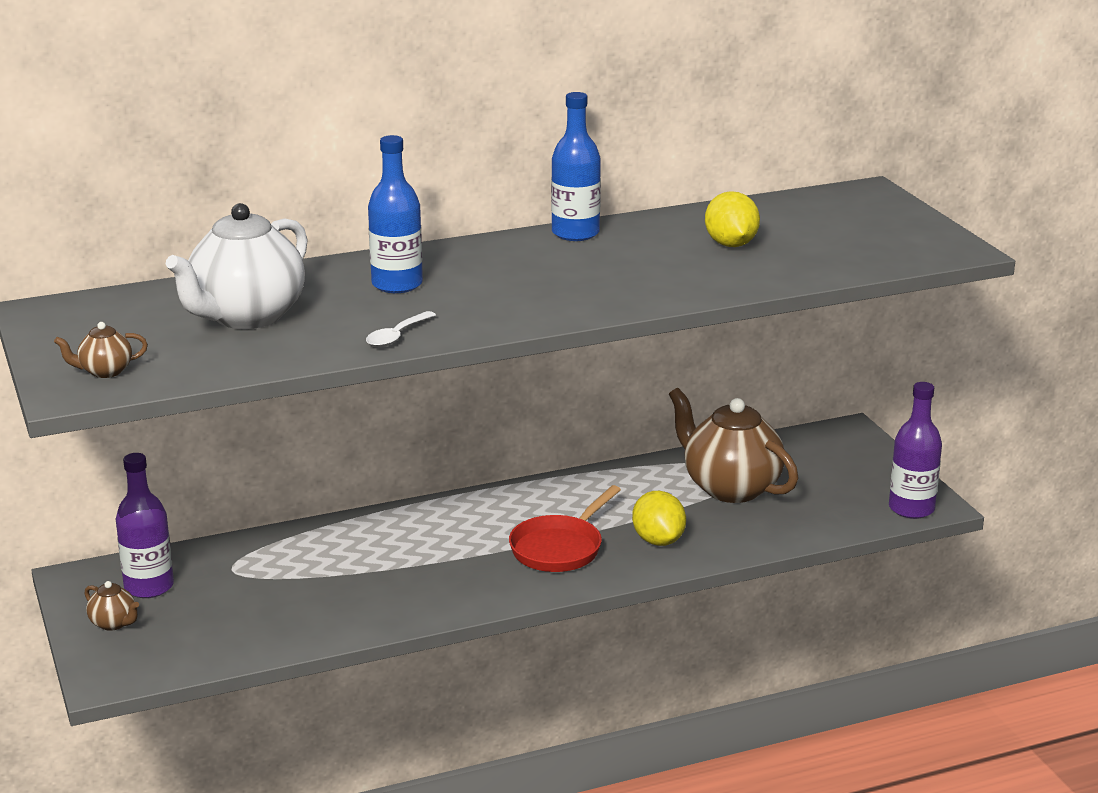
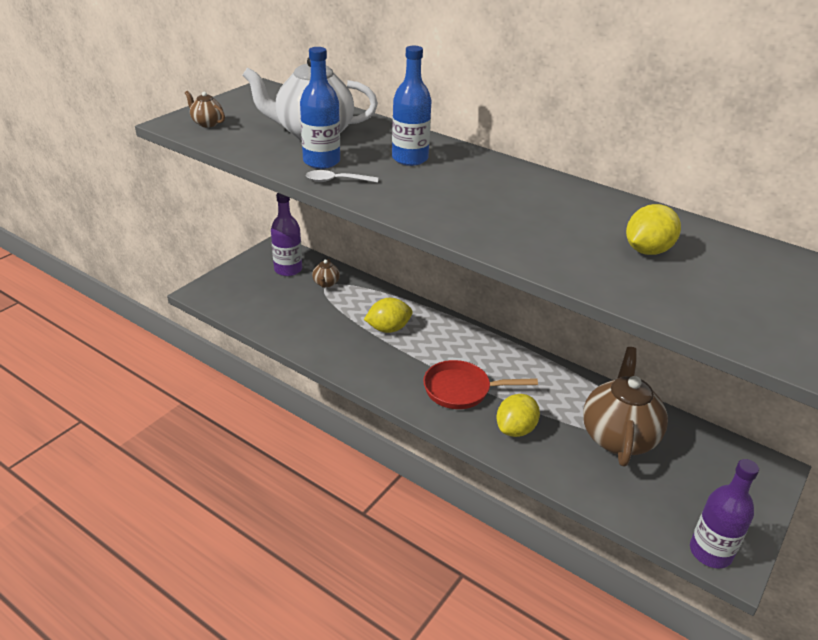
camera: 55 degrees right, 10 degrees up
(114, 623) = (248, 274): brown teapot -> brown teapot (326, 283)
(388, 555) = (388, 329): none -> yellow lemon
(575, 233) = (571, 188): blue bottle -> blue bottle (321, 161)

